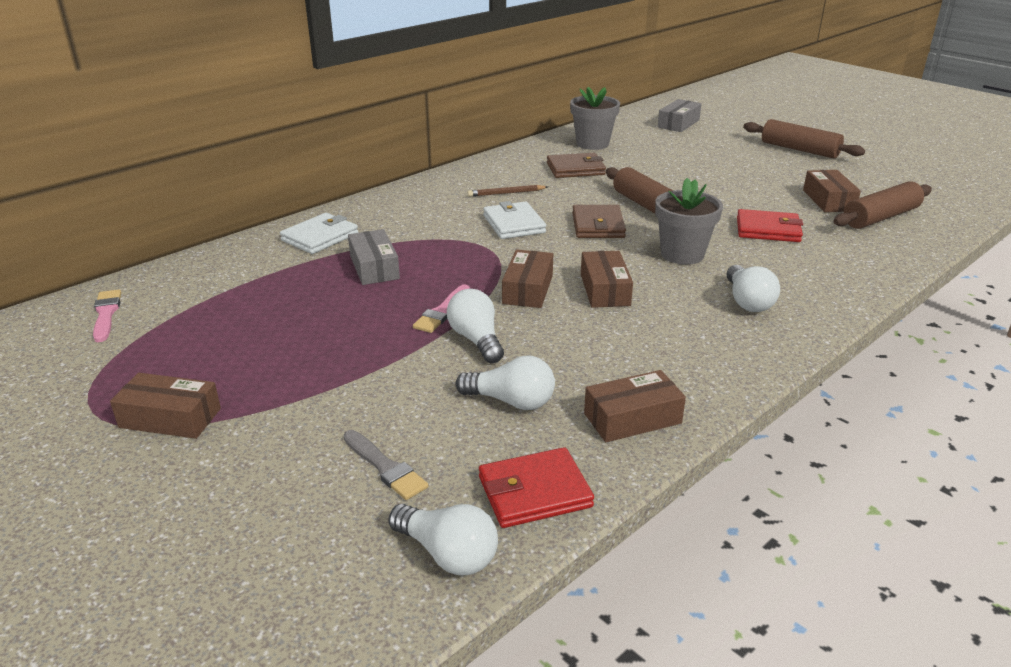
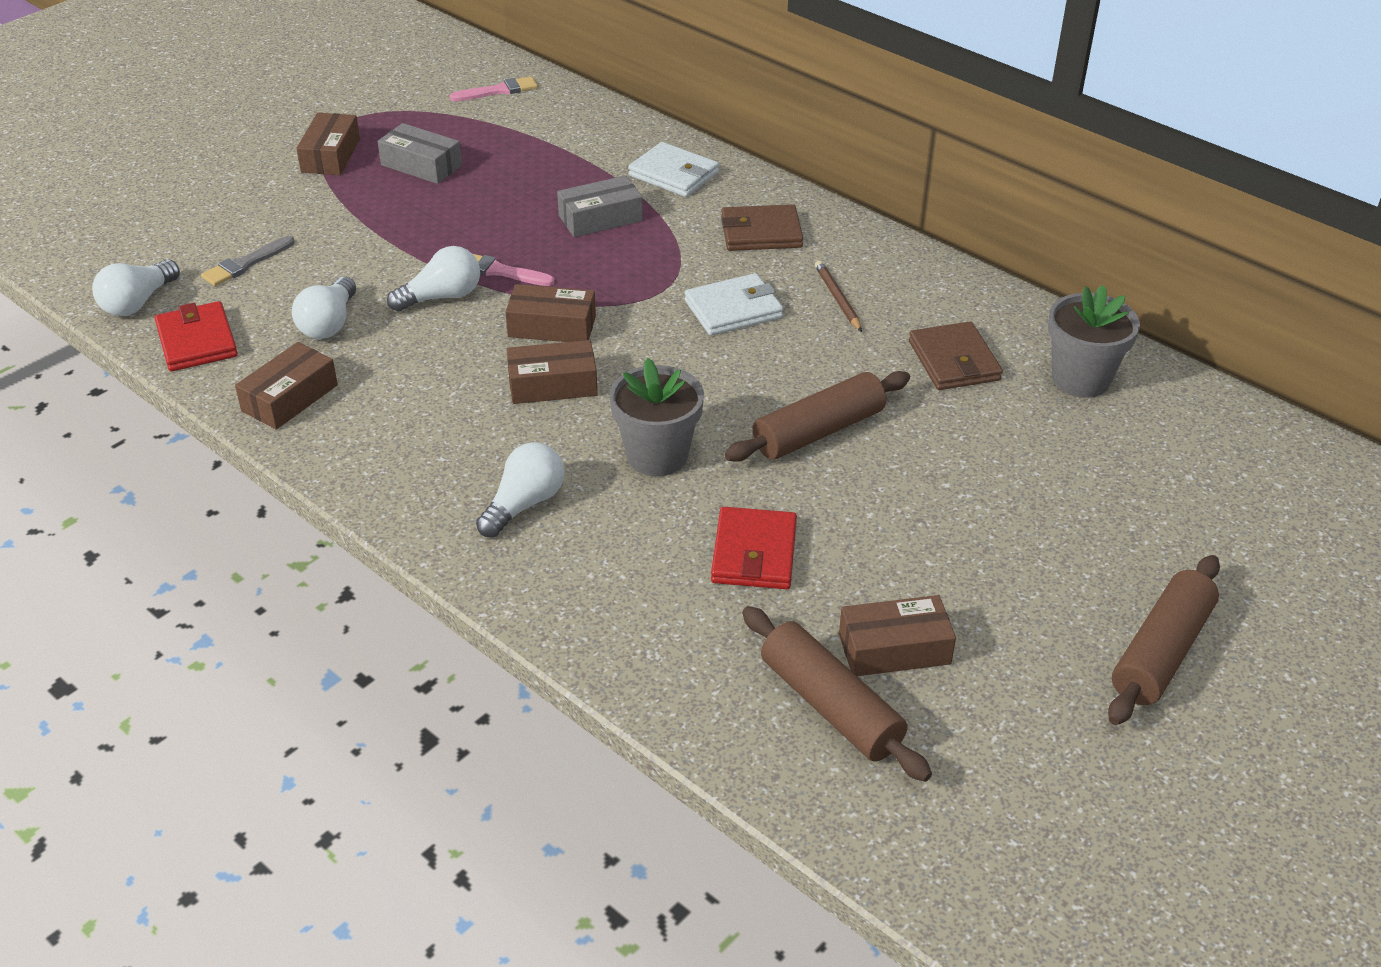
camera: 85 degrees right, 10 degrees up
(598, 225) = (741, 381): brown wallet -> brown wallet (761, 232)
(632, 418) = (290, 398): brown box -> brown box turned 60 degrees clockwise
(678, 123) = (1247, 490): grey box -> grey box (421, 165)
(747, 301) = (524, 504): white light bulb -> white light bulb turned 135 degrees clockwise

